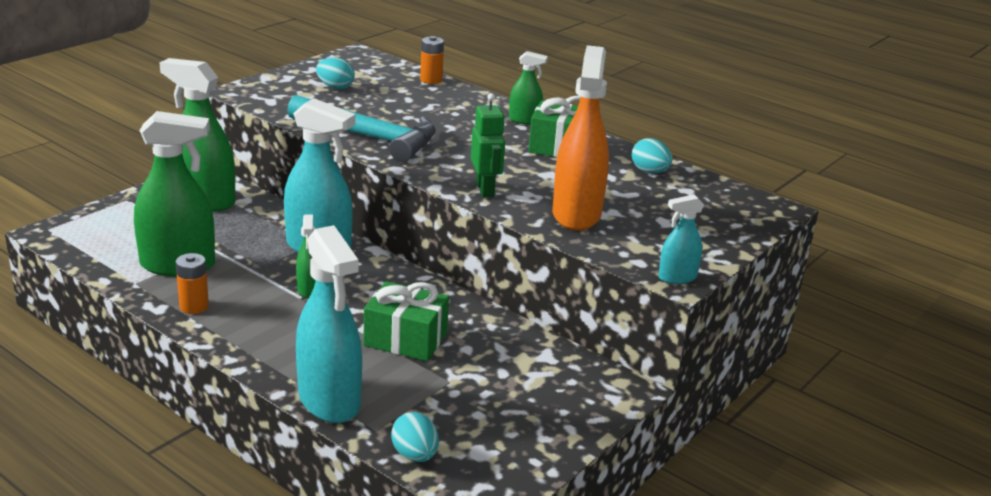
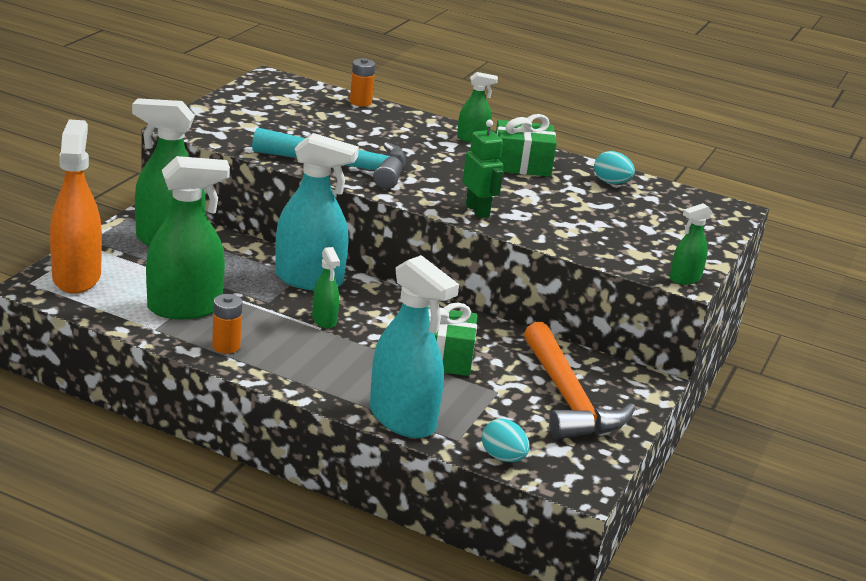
camera: 15 degrees left, 0 degrees up
(335, 87) = (273, 115): turquoise egg -> none
(524, 397) = (568, 398): none -> orange hammer
(576, 214) = (570, 228): orange spray bottle -> orange spray bottle (76, 277)
(677, 277) = (685, 278): turquoise spray bottle -> green spray bottle

